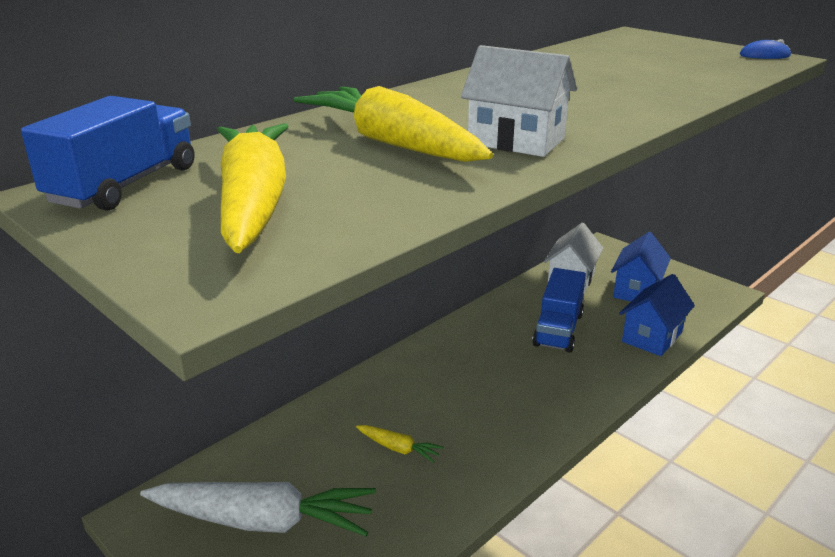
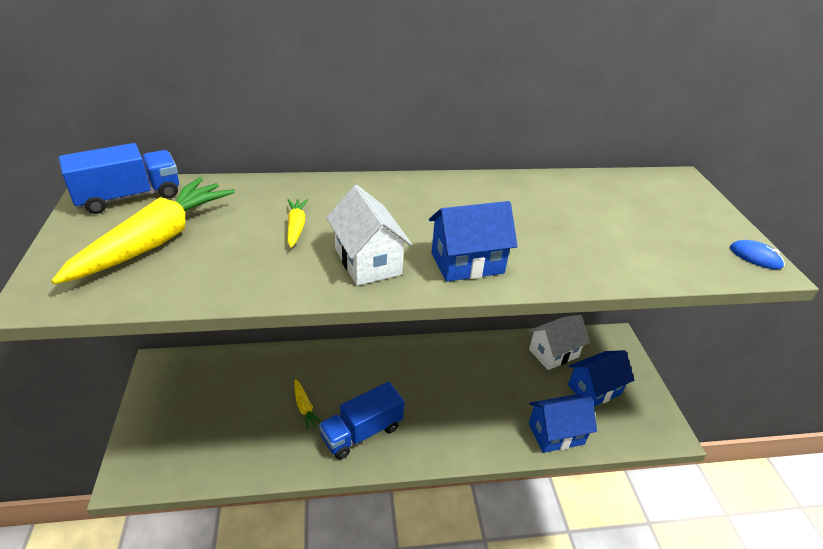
camera: 35 degrees right, 10 degrees up
(262, 521) = (199, 405): white carrot -> none
(393, 144) = (296, 227): yellow carrot -> yellow carrot, size x0.45
(558, 329) = (495, 387): blue truck -> blue truck (362, 432)
(597, 115) = (467, 263): none -> blue house

